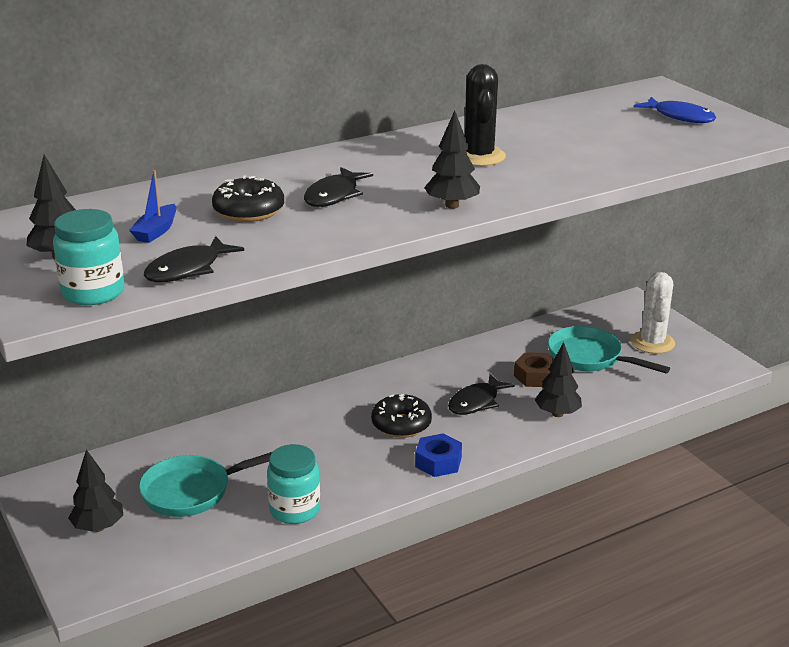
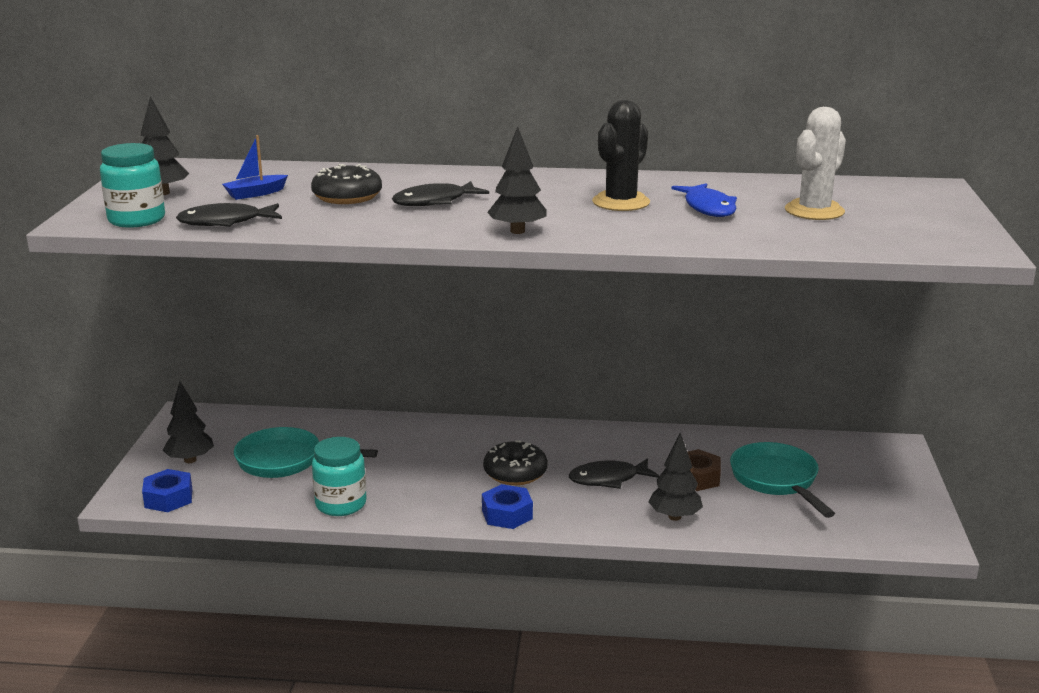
camera: 35 degrees right, 5 degrees down
(127, 571) = (168, 498): none -> blue nut
(652, 343) = (867, 490): white cactus -> white cactus (814, 211)
(680, 117) = (905, 215): blue fish -> blue fish (708, 208)

